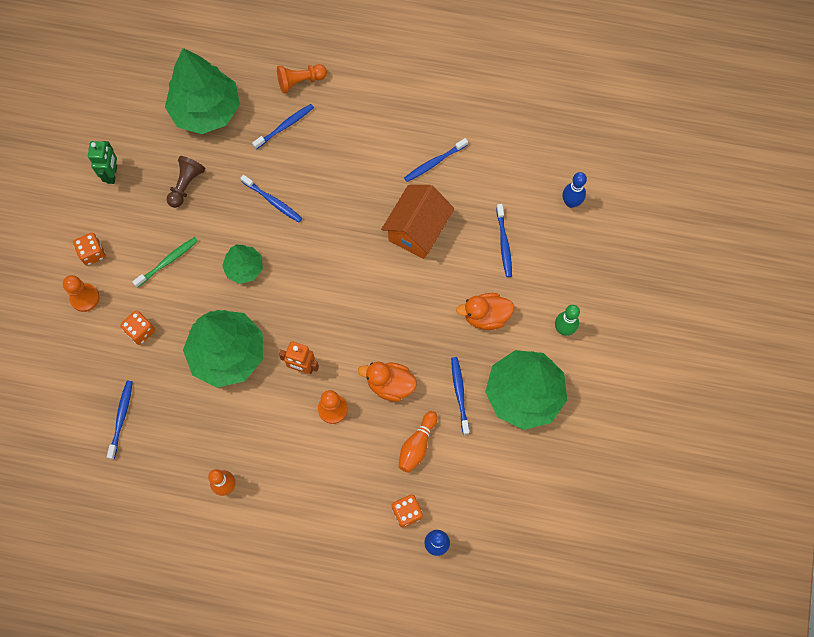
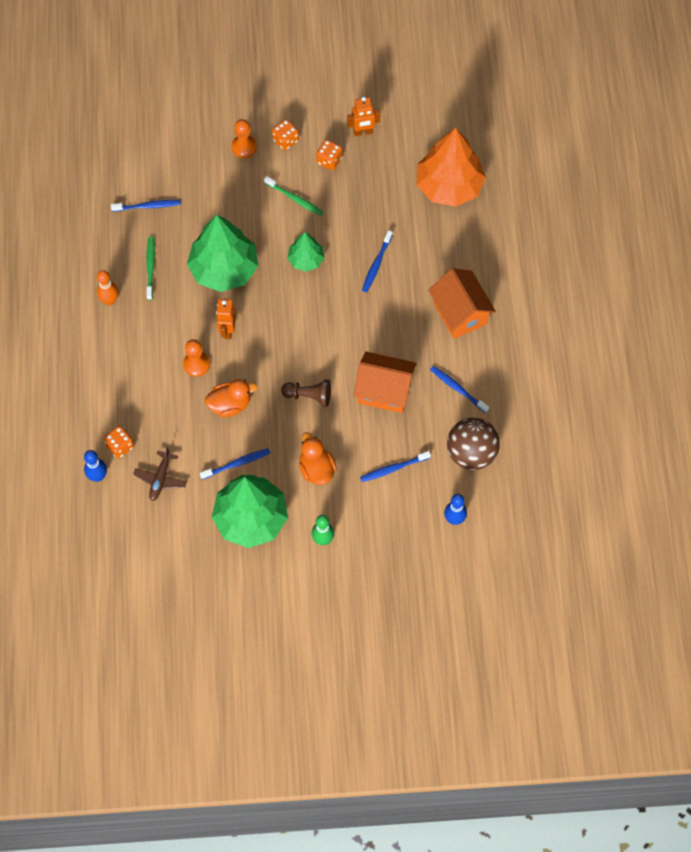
camera: 75 degrees right, 5 degrees down
(112, 174) = (363, 132): green robot -> orange robot
(140, 331) = (226, 197): orange dice -> orange dice (329, 160)
(186, 185) = (370, 191): brown pawn -> brown pawn (309, 396)
(199, 432) = (150, 267): none -> green toothbrush
(206, 110) = (449, 186): green tree -> orange tree
(285, 126) = (454, 254): blue toothbrush -> none
(300, 81) = (504, 254): orange pawn -> none
(353, 138) = (460, 313): none -> orange house
(390, 385) = (230, 404): orange duck -> orange duck turned 75 degrees clockwise
(417, 445) = (181, 440): orange bowling pin -> none
(456, 477) = (160, 479): none -> brown plane
(506, 169) = (471, 453): none -> brown ball

